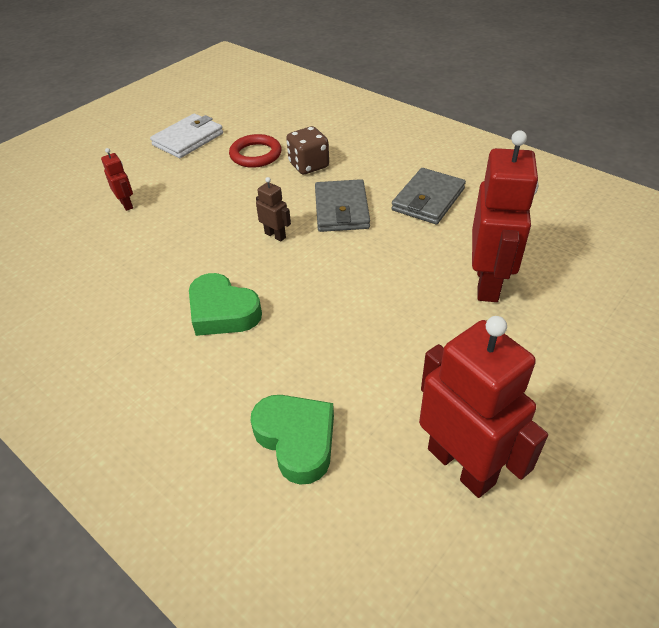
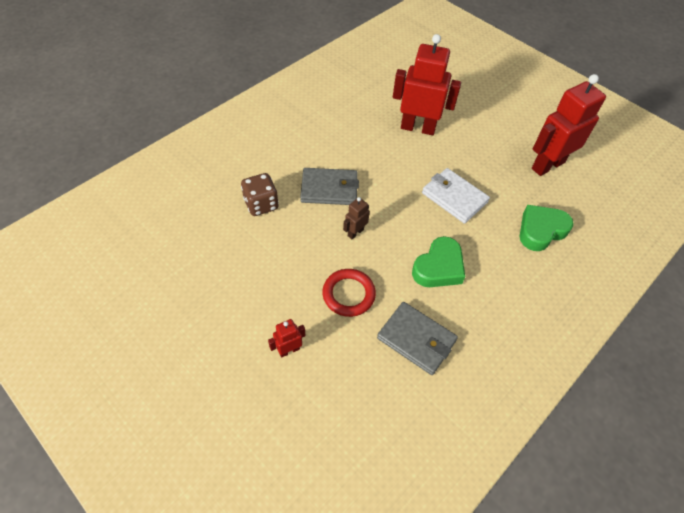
camera: 90 degrees left, 10 degrees up
(188, 139) = (180, 301): white wallet -> white wallet (454, 197)
(255, 154) = (231, 242): red ring -> red ring (348, 294)
(428, 199) = (327, 139): grey wallet -> grey wallet (416, 339)

